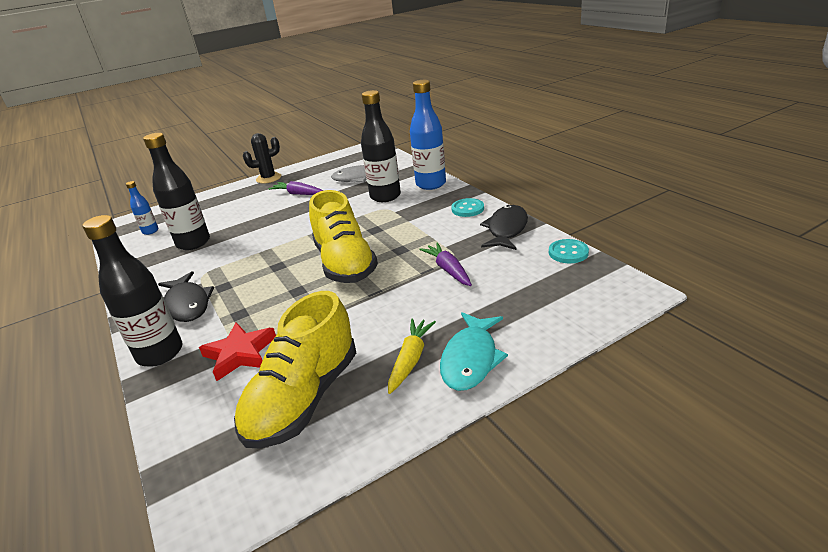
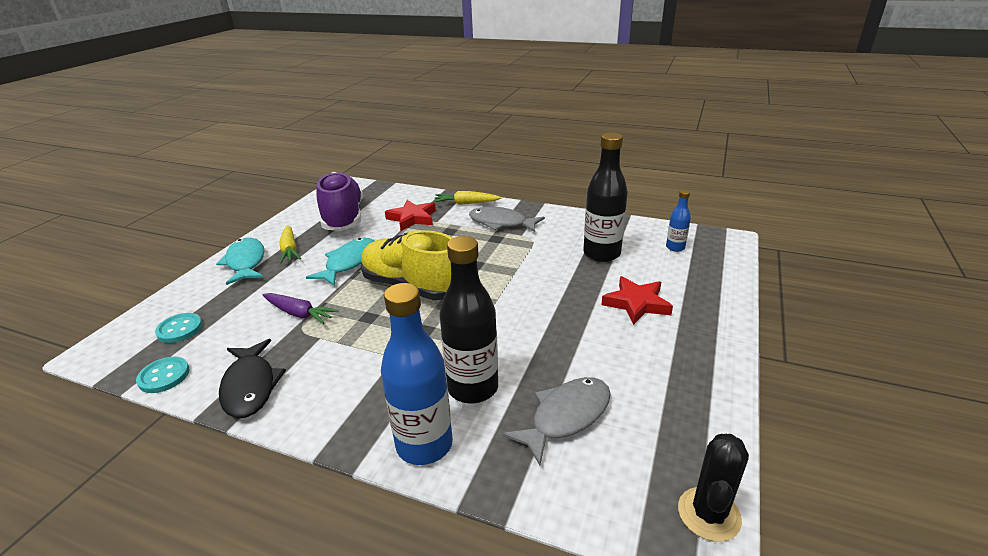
camera: 140 degrees right, 0 degrees up
(160, 353) = (466, 203): black bottle -> yellow carrot
(188, 304) = (501, 223): black fish -> grey fish
(246, 208) = (636, 303): none -> red star
(268, 178) = (718, 359): black cactus -> black cactus (709, 514)
(298, 194) = (611, 347): purple carrot -> none
(304, 398) = (343, 218): yellow shoe -> purple shoe
(367, 310) = (349, 262): none -> turquoise fish
(467, 209) = (323, 406): turquoise button -> turquoise button (180, 329)

